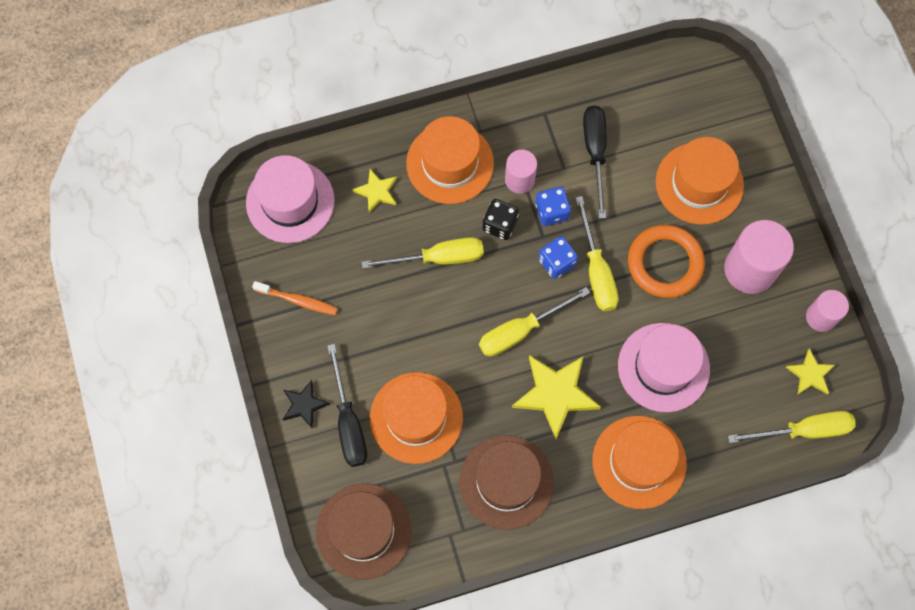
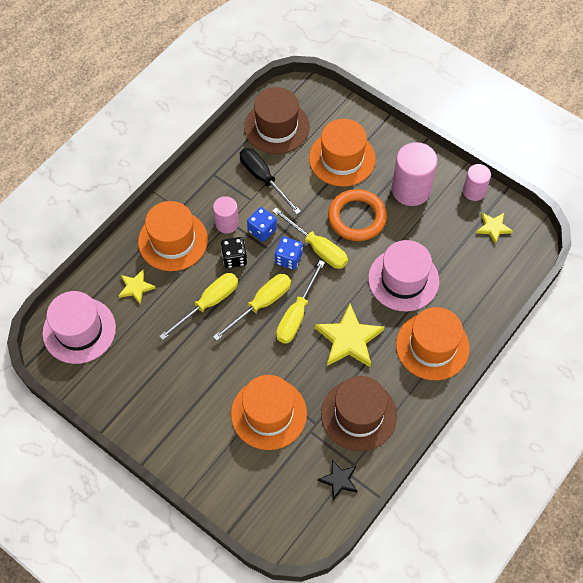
camera: 35 degrees left, 10 degrees down
(298, 300) = (131, 390): orange toothbrush -> none
(304, 405) = (185, 456): black star -> black star (339, 480)
(348, 422) = (225, 447): black screwdriver -> none
(363, 531) = (287, 511): brown hat -> brown hat (276, 127)
(803, 430) = (515, 263): yellow screwdriver -> yellow screwdriver (261, 304)

